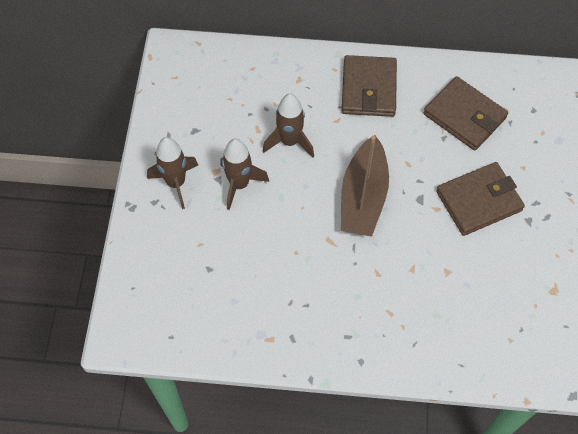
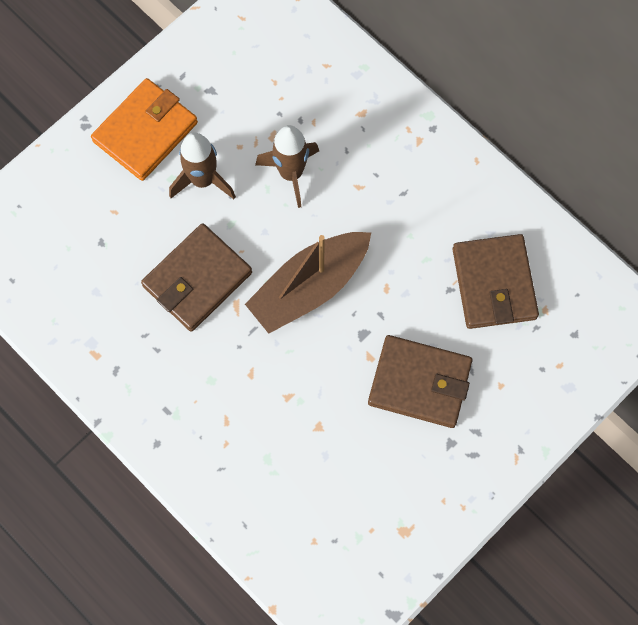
camera: 40 degrees right, 10 degrees up
(176, 183) = (145, 132): brown rocket -> orange wallet
(368, 89) = (423, 178): brown wallet -> brown wallet (197, 279)

